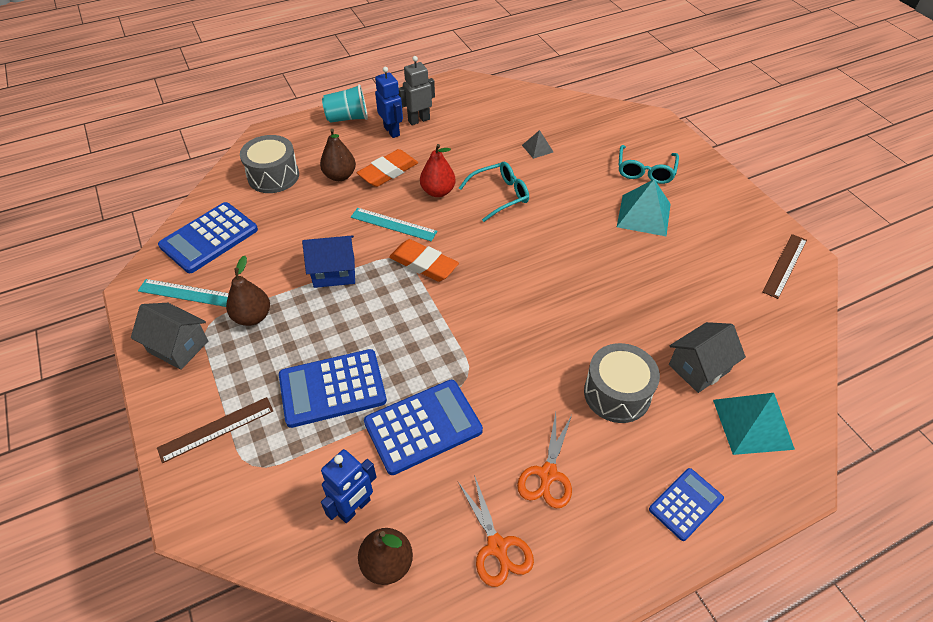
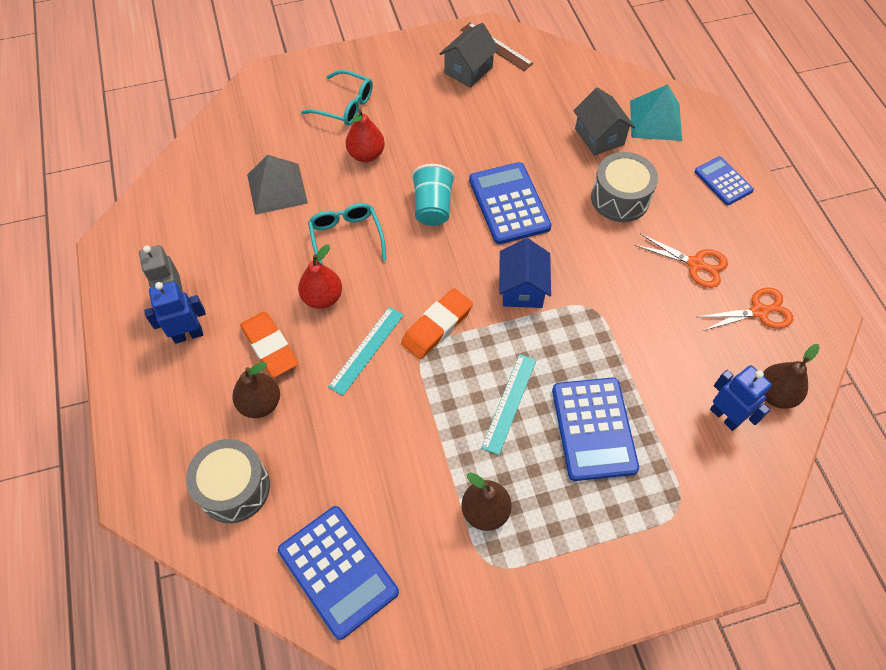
camera: 80 degrees left, 10 degrees up
(178, 346) = (518, 597): grey house -> grey house (468, 70)
(186, 293) = (433, 594): turquoise ruler -> turquoise ruler (509, 403)
(216, 429) = (635, 546): brown ruler -> none
(334, 272) = (431, 419): blue house -> blue house (522, 288)
(347, 118) = (138, 386): turquoise cup -> turquoise cup (432, 207)
(423, 427) = (644, 351): blue calculator -> blue calculator (509, 203)
(537, 148) = (277, 188): grey pyramid -> grey pyramid, size x1.88
(595, 193) = (366, 154): none -> red pear
(643, 215) = (409, 124): turquoise pyramid -> none

